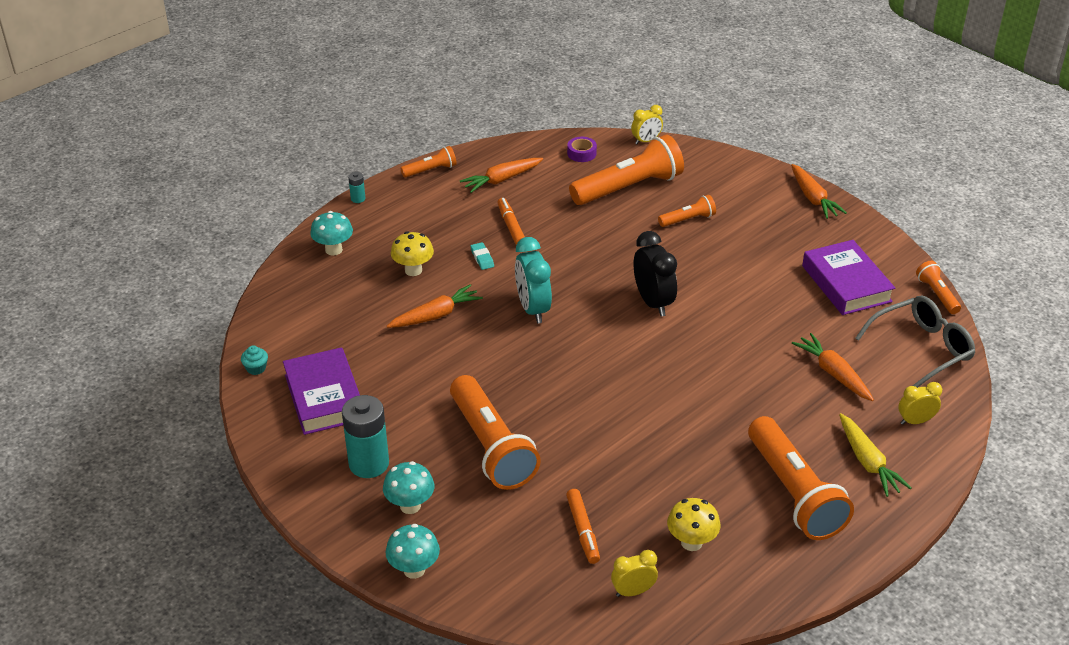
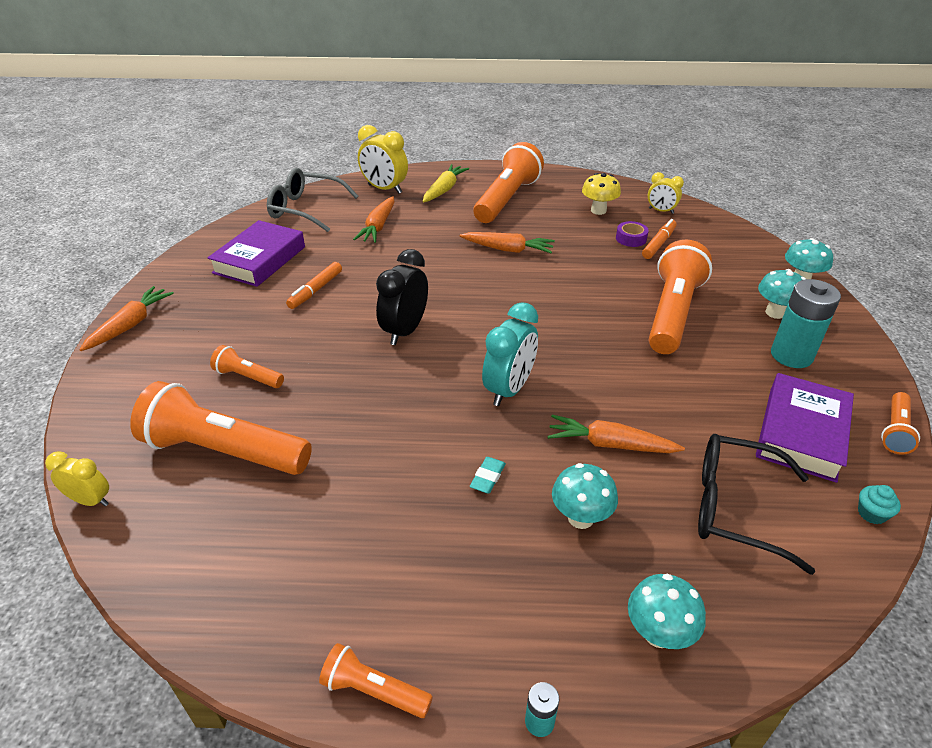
camera: 135 degrees left, 0 degrees up
(336, 324) = (734, 507): none -> black glasses
(413, 270) = (580, 518): yellow mushroom -> turquoise mushroom
(501, 180) = (317, 581): orange carrot -> orange carrot (508, 249)
(511, 226) = (405, 496): orange marker -> orange marker (315, 290)
(581, 153) = (175, 543): purple tape -> purple tape (631, 238)
(915, 421) = (384, 189): yellow clock -> yellow clock, size x1.67
(937, 294) = (230, 224): orange flashlight -> orange flashlight (895, 431)

